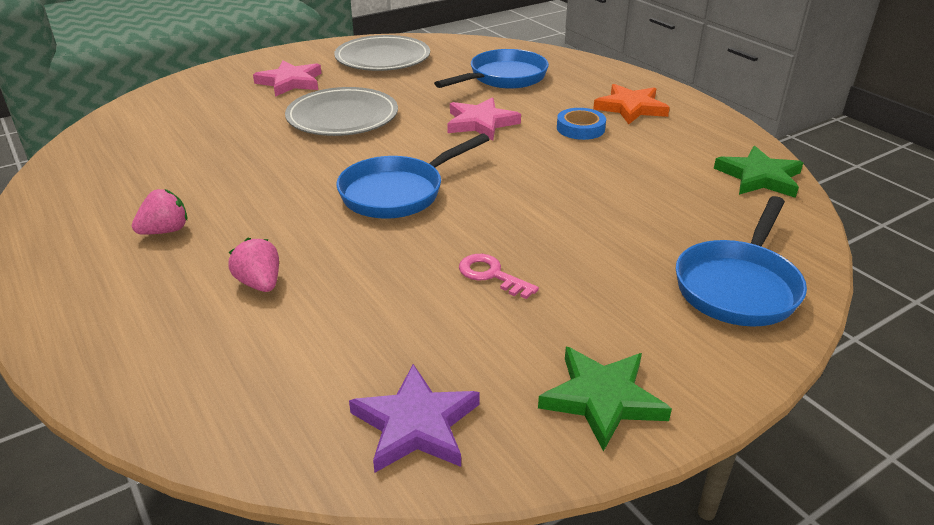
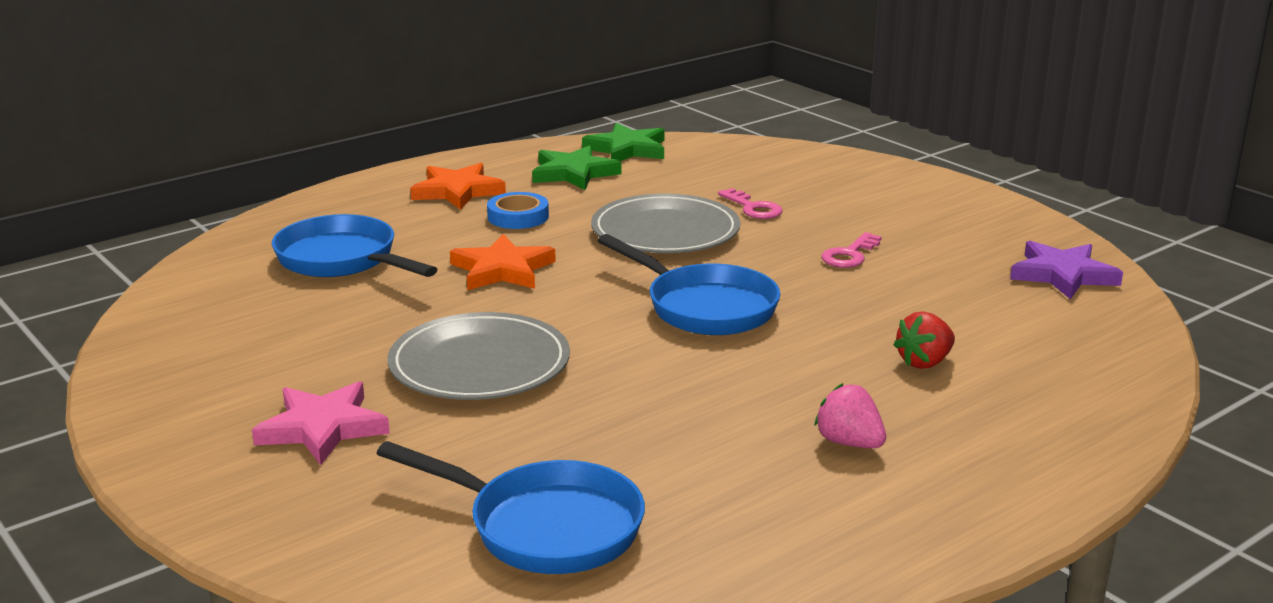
camera: 95 degrees left, 10 degrees down
(260, 283) = (924, 362): pink strawberry -> red strawberry
(382, 58) = (222, 355): grey plate -> grey plate (665, 231)
(480, 123) = (502, 270): pink star -> orange star
(602, 399) = (987, 216): green star -> green star (573, 173)
(611, 232) = (753, 208): none -> pink key
(738, 286) = (819, 169): blue pan -> blue pan (544, 527)

